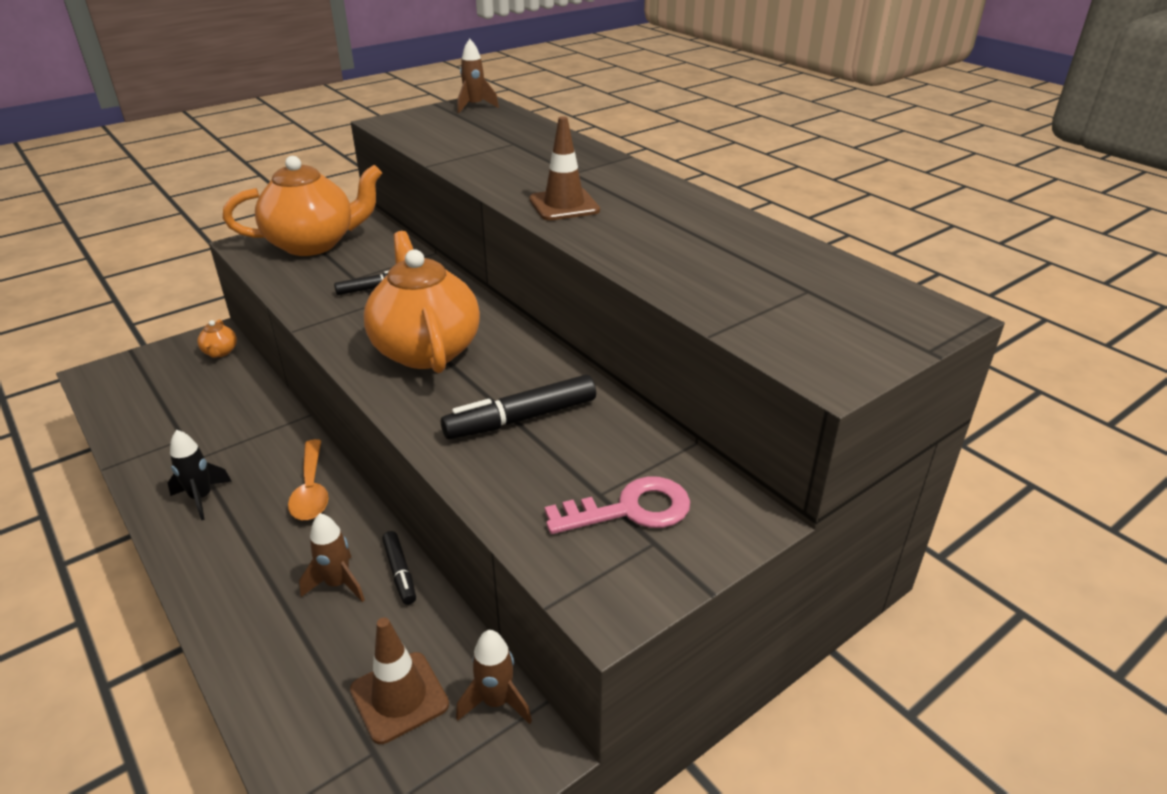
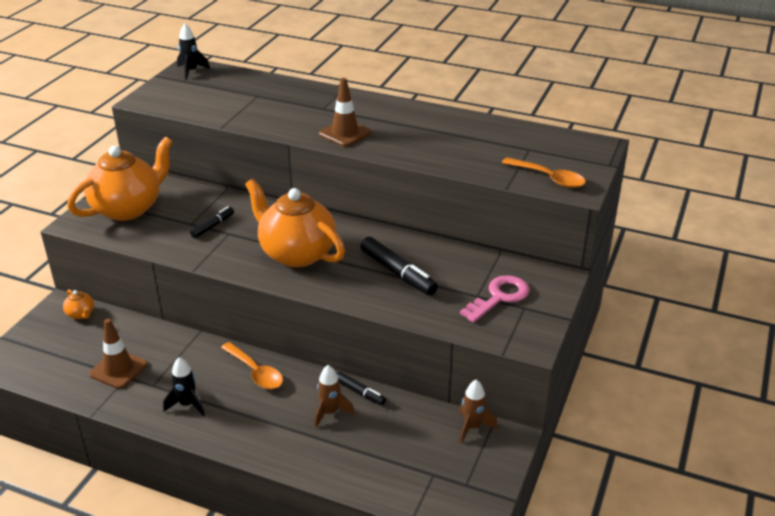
camera: 30 degrees left, 0 degrees up
(399, 697) = (422, 447): brown traffic cone -> brown traffic cone (118, 369)
(474, 106) = (191, 71): brown rocket -> black rocket
(522, 418) = (397, 273): black marker -> black marker turned 75 degrees counterclockwise
(797, 340) = (549, 178): none -> orange spoon

